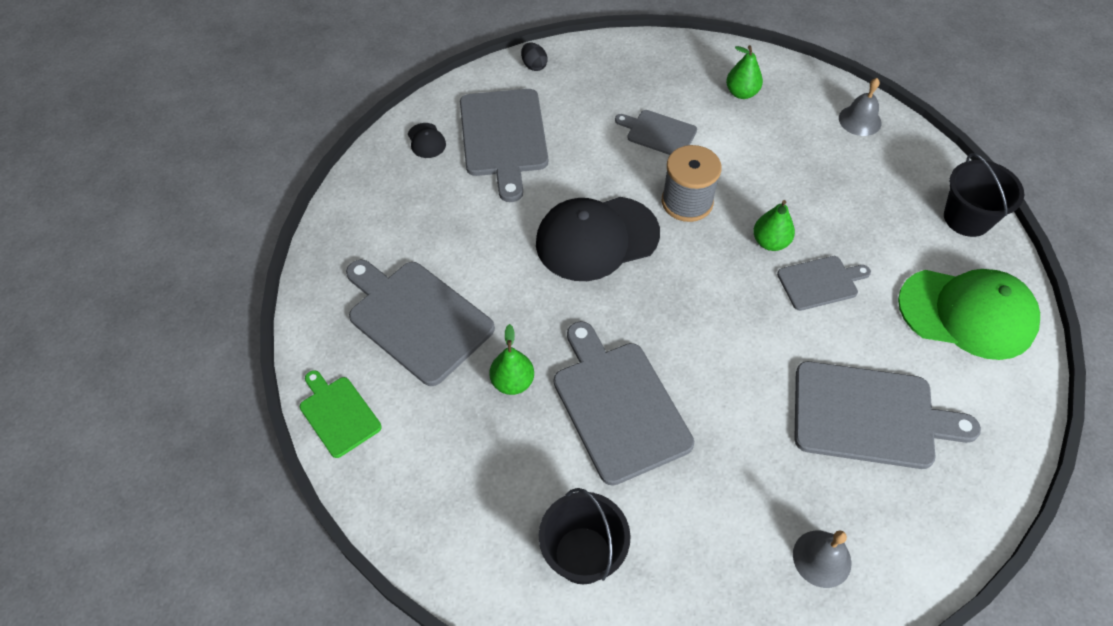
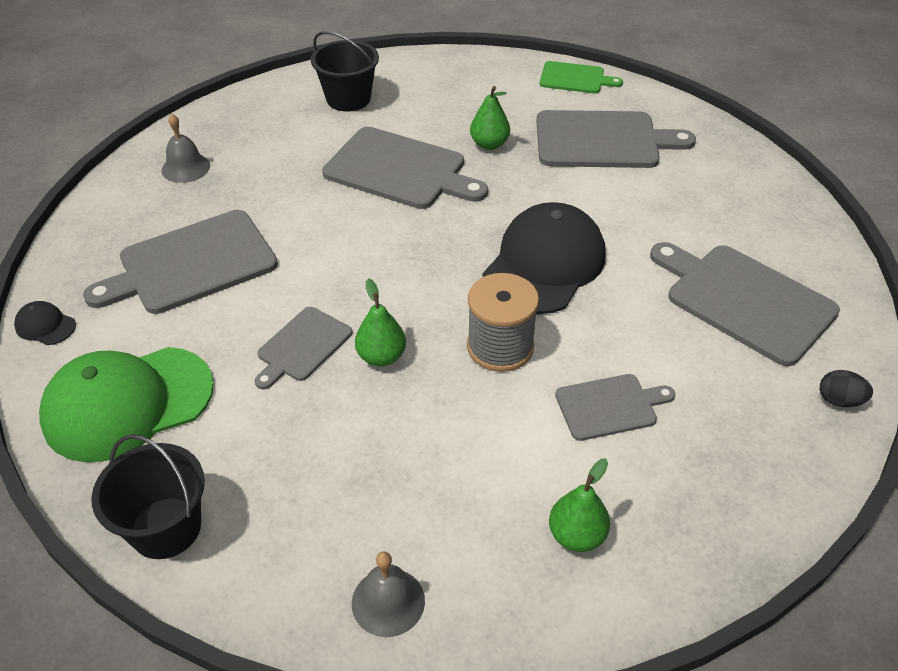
camera: 140 degrees right, 10 degrees down
(426, 141) = (799, 254): black cap -> black cap (45, 326)

